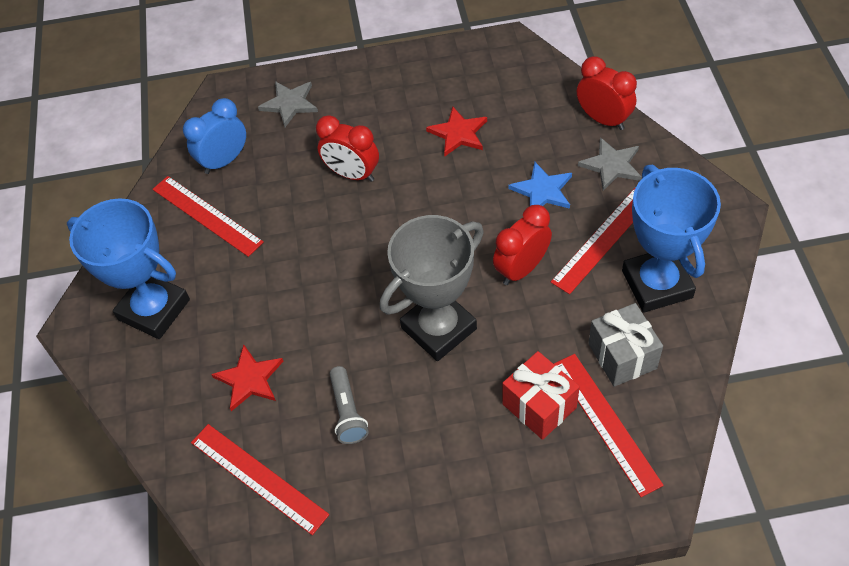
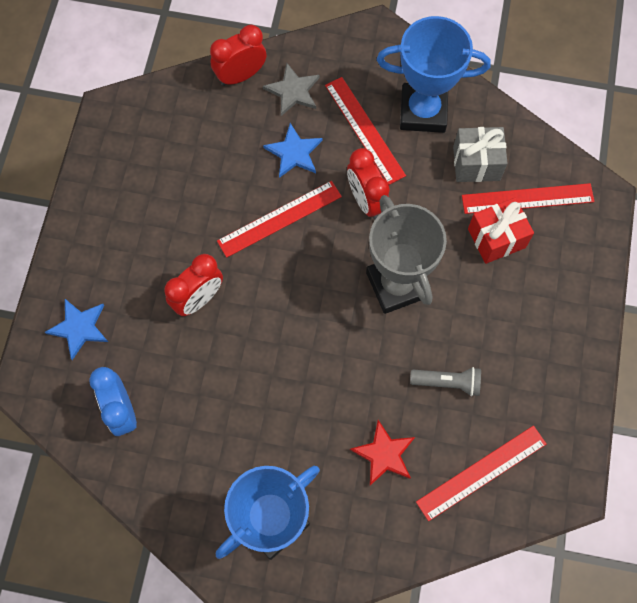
camera: 75 degrees left, 15 degrees up
(207, 215) = (183, 445): red ruler -> red ruler (279, 218)
(290, 104) = (79, 328): grey star -> blue star
(458, 133) = (197, 193): red star -> none

